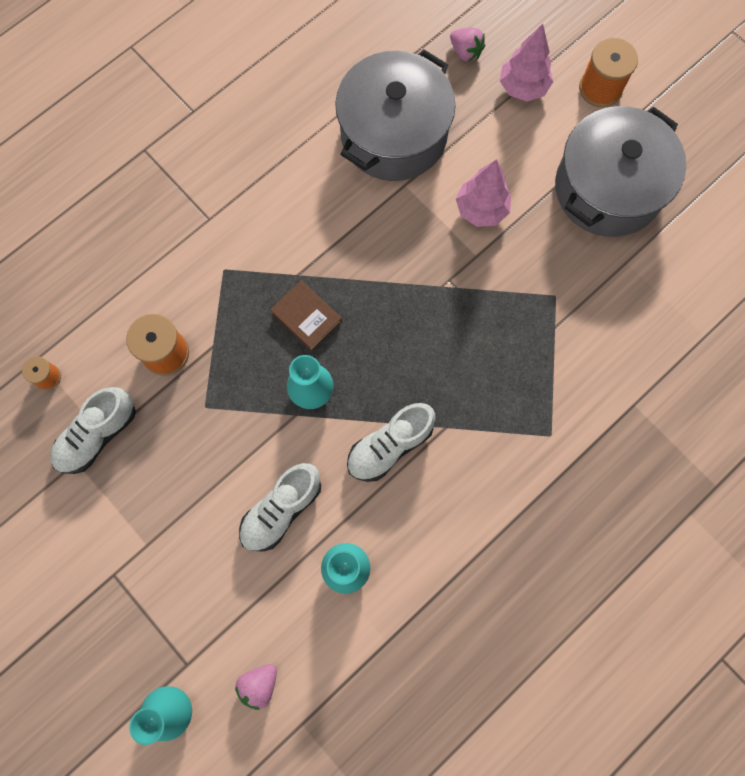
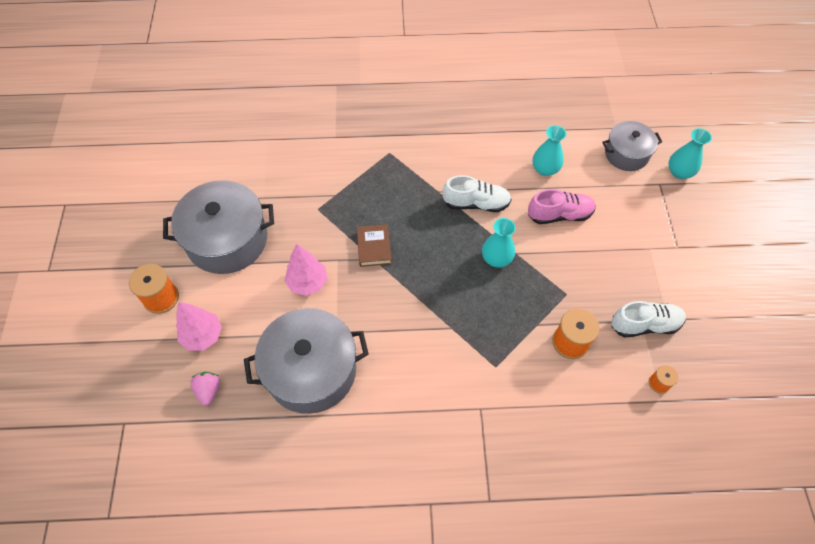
camera: 140 degrees left, 15 degrees down
(259, 684) = (626, 154): pink strawberry -> grey pot
(281, 509) = (559, 215): white shoe -> pink shoe
(306, 317) = (466, 299): brown book -> brown book (374, 247)

